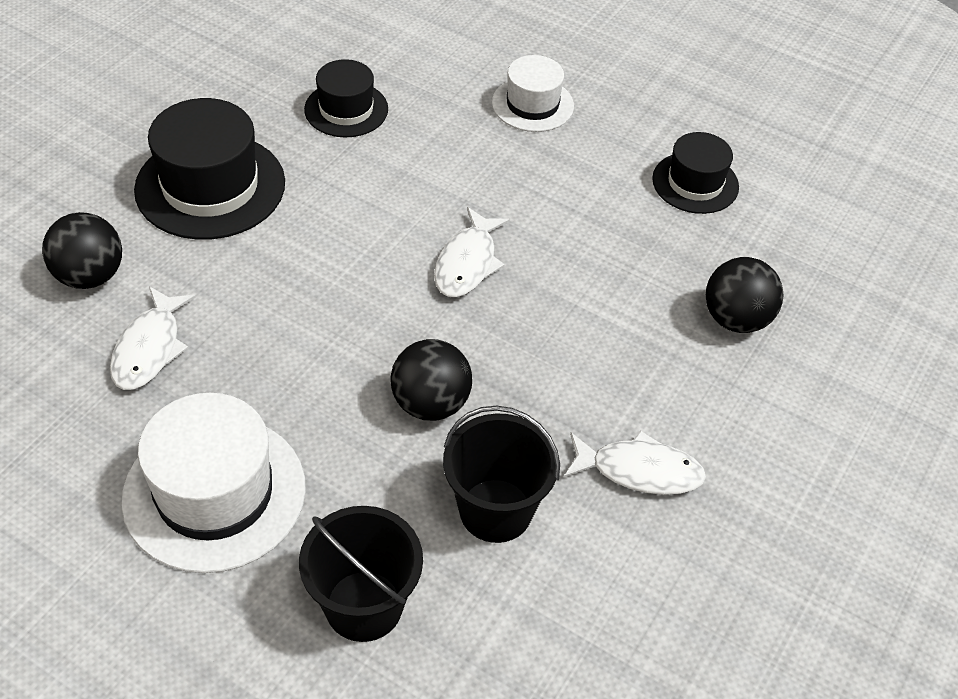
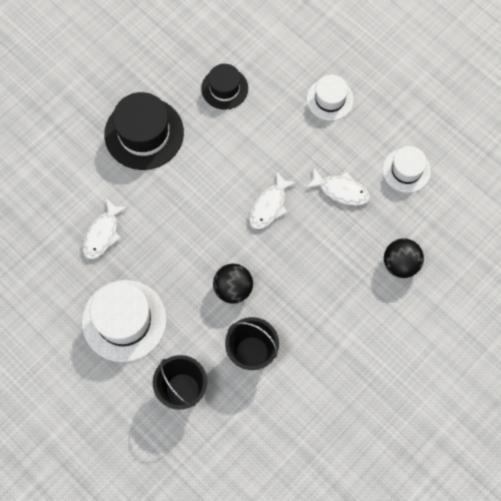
camera: 15 degrees right, 20 degrees up
(90, 276) = (77, 184): black ball -> none
(639, 471) = (325, 344): white fish -> white fish (341, 190)
(695, 183) = (406, 170): black hat -> white hat

